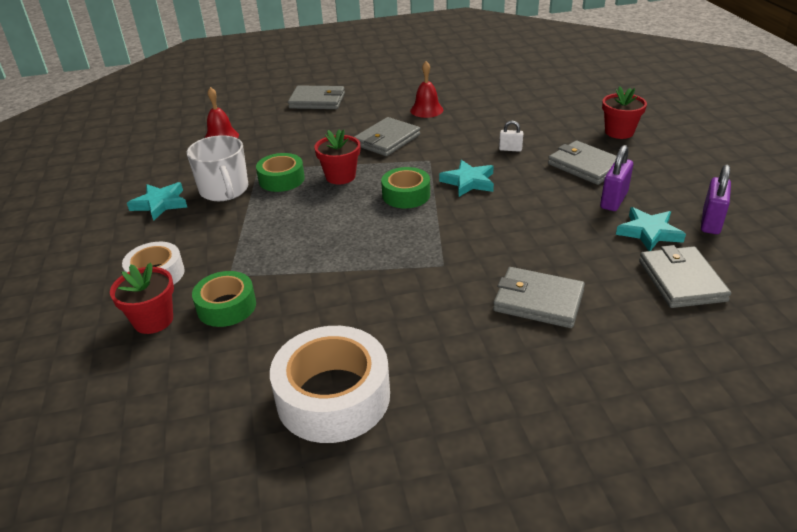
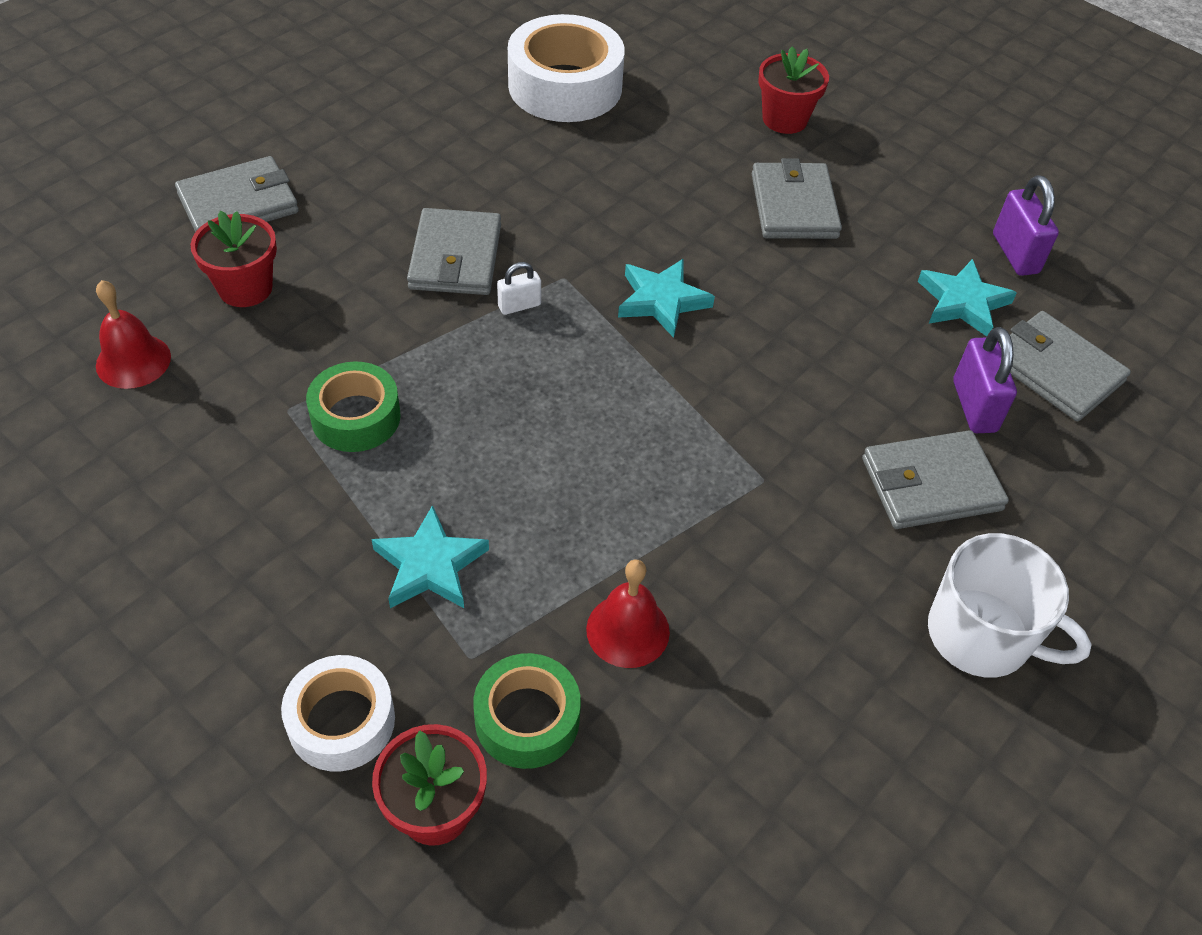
camera: 40 degrees left, 15 degrees up
(160, 204) = (179, 569): turquoise star -> turquoise star (430, 565)
(224, 190) = (274, 485): white mug -> white mug (981, 635)
(333, 396) = (826, 782): white tape -> white tape (565, 86)
(340, 176) = (453, 369): red flower pot -> red flower pot (245, 288)
(406, 195) = (593, 366): green tape -> none
(426, 110) = (460, 164): red bell -> red bell (628, 630)
(510, 149) = (665, 208): white padlock -> white padlock (519, 306)
(585, 166) = (794, 206): grey wallet -> grey wallet turned 75 degrees clockwise
(613, 200) = (879, 260): purple padlock -> purple padlock (974, 406)

